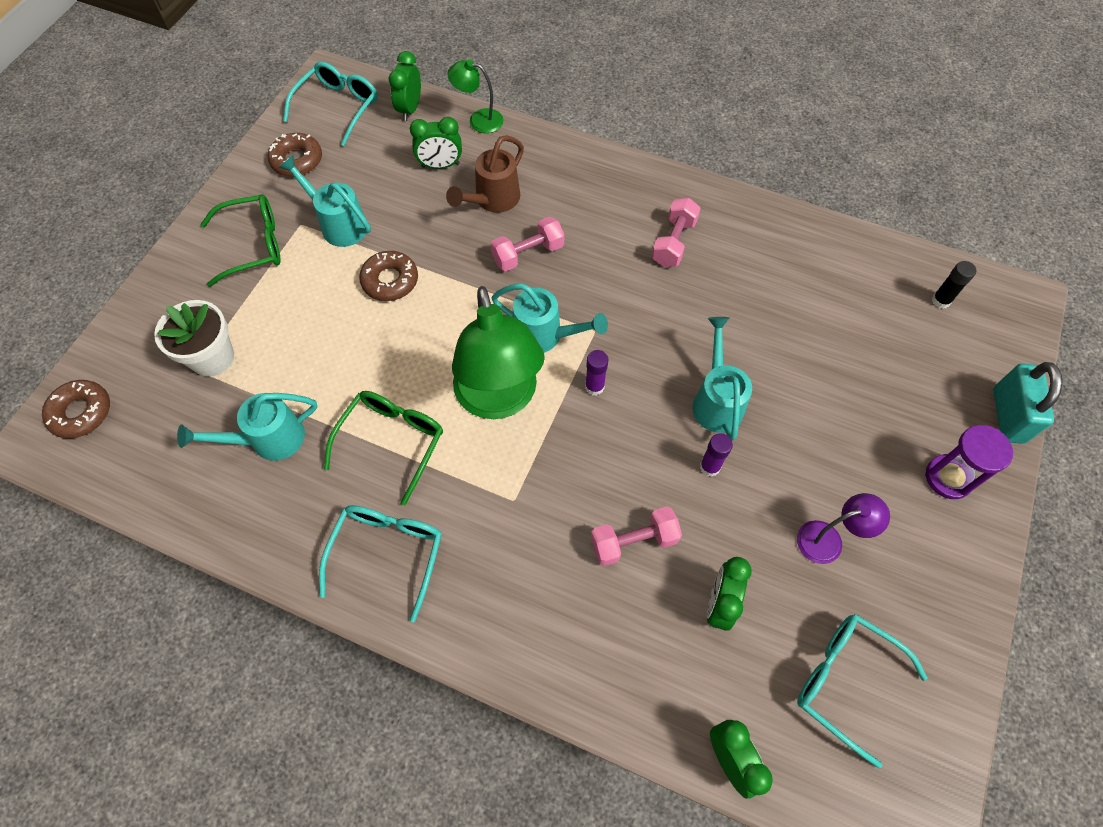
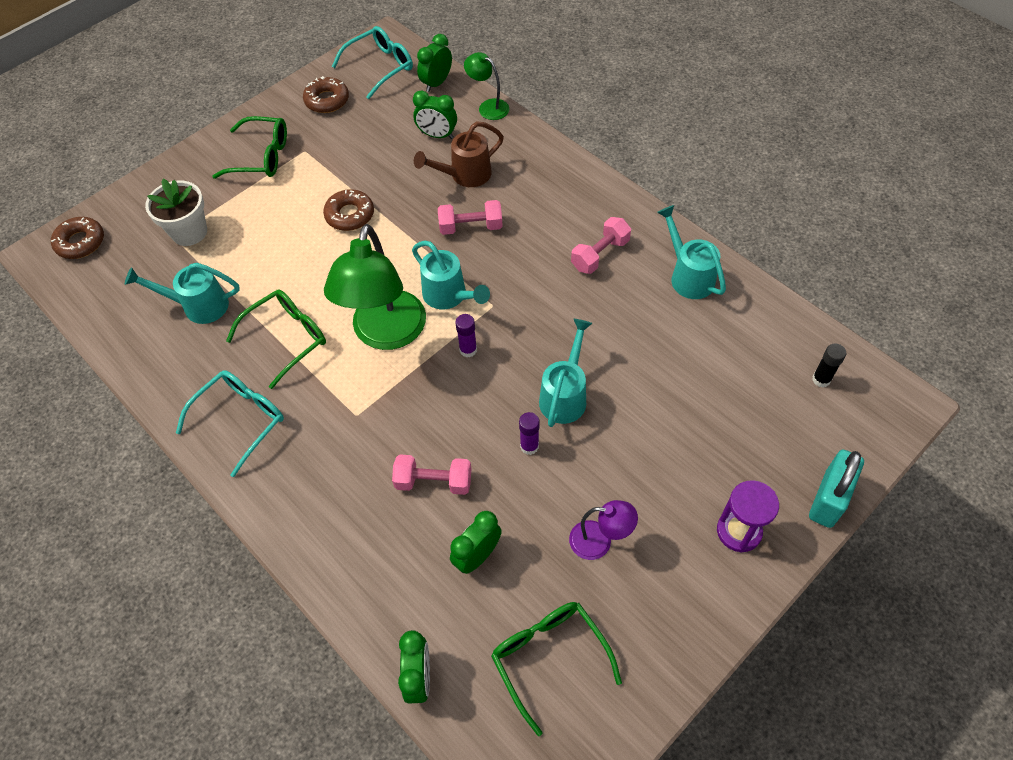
camera: 25 degrees right, 5 degrees down
(339, 224) = (333, 159): turquoise watering can -> turquoise watering can (688, 276)
(845, 681) = (549, 658): turquoise glasses -> green glasses

